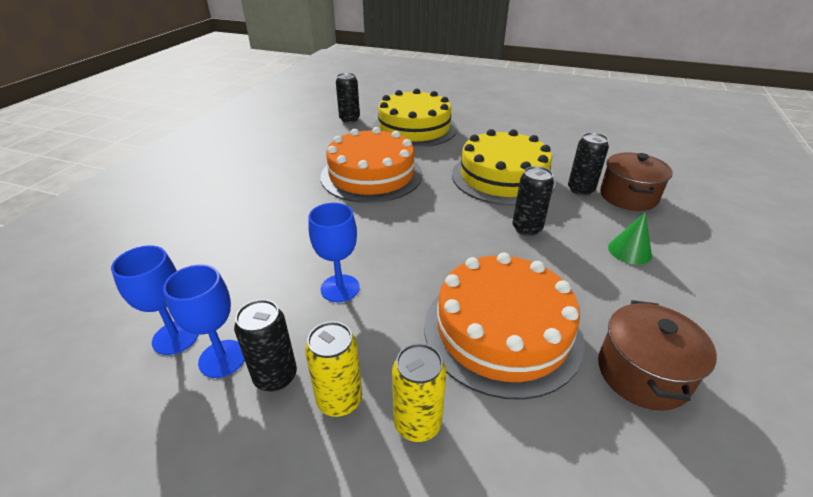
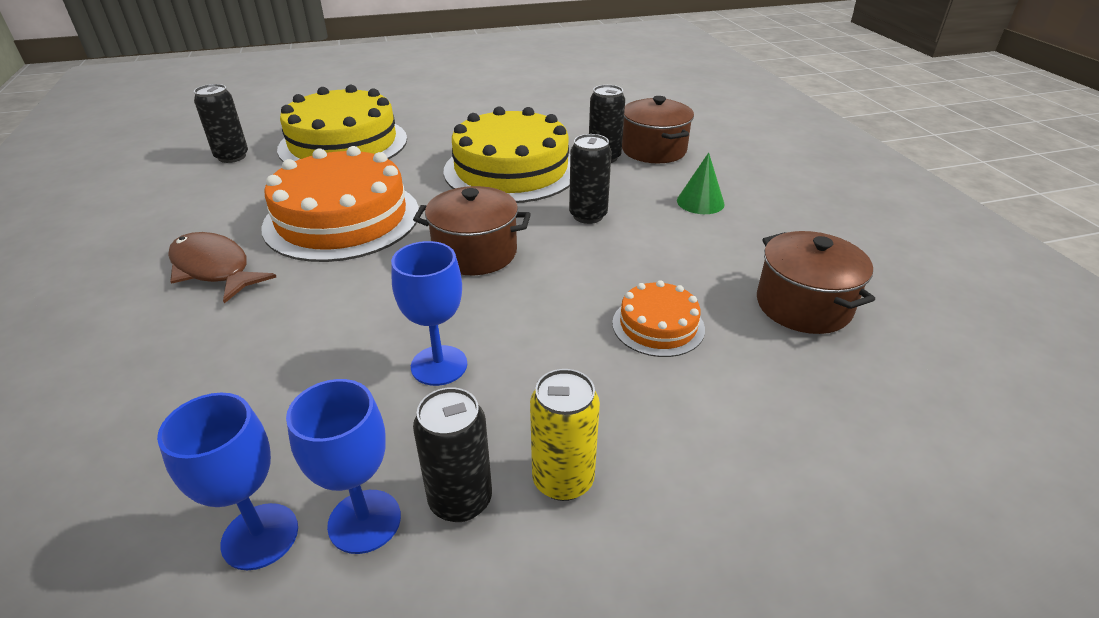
camera: 35 degrees left, 0 degrees up
(285, 181) = (213, 269): none -> brown fish
(417, 423) = (664, 454): yellow can -> none
(426, 225) = (475, 253): none -> brown pot
(502, 330) = (658, 325): orange cake -> orange cake, size x0.48

